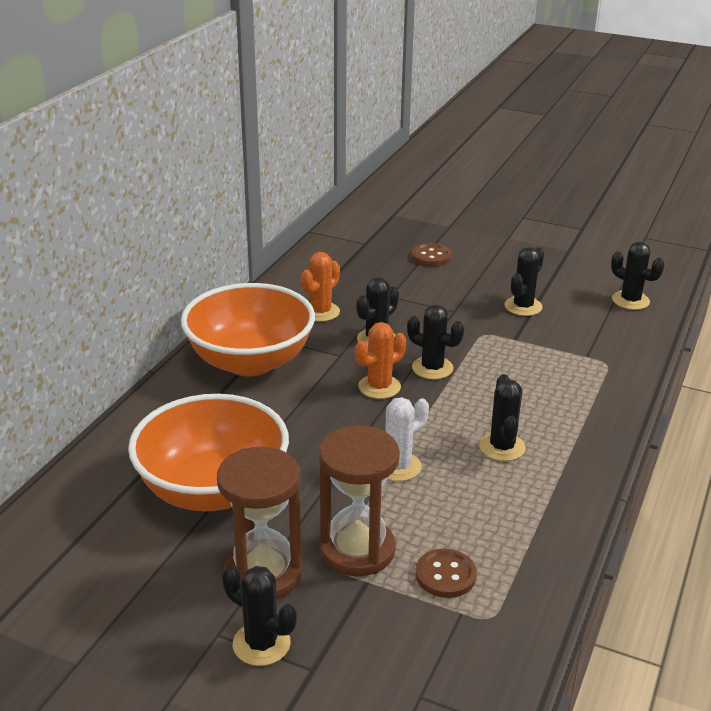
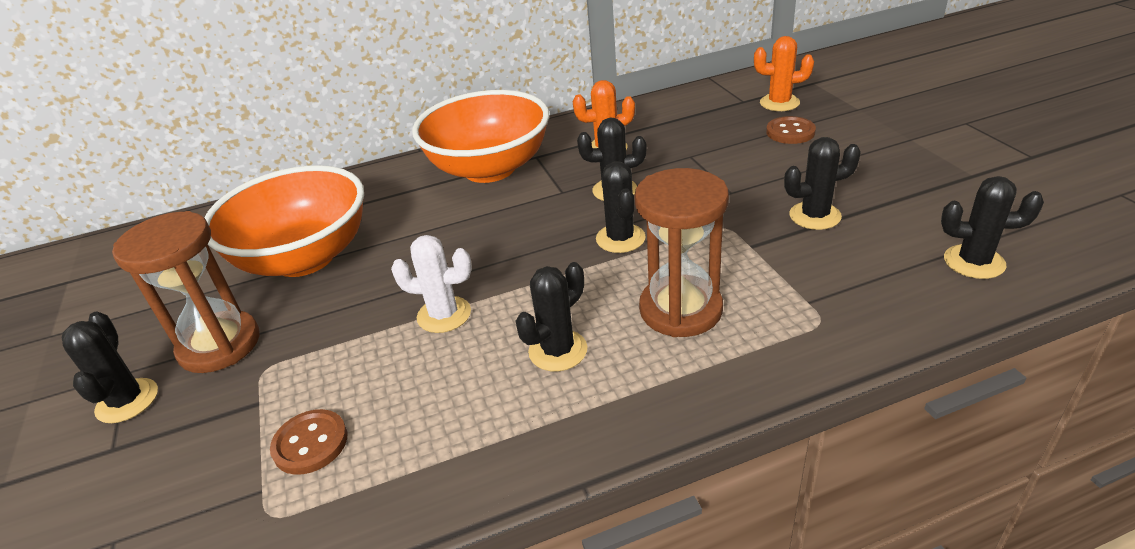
camera: 50 degrees right, 5 degrees up
(357, 550) = (297, 370): brown hourglass -> brown hourglass (680, 309)
(379, 387) = (547, 234): orange cactus -> orange cactus (779, 103)
(630, 300) = (974, 262): black cactus -> black cactus turned 75 degrees counterclockwise

